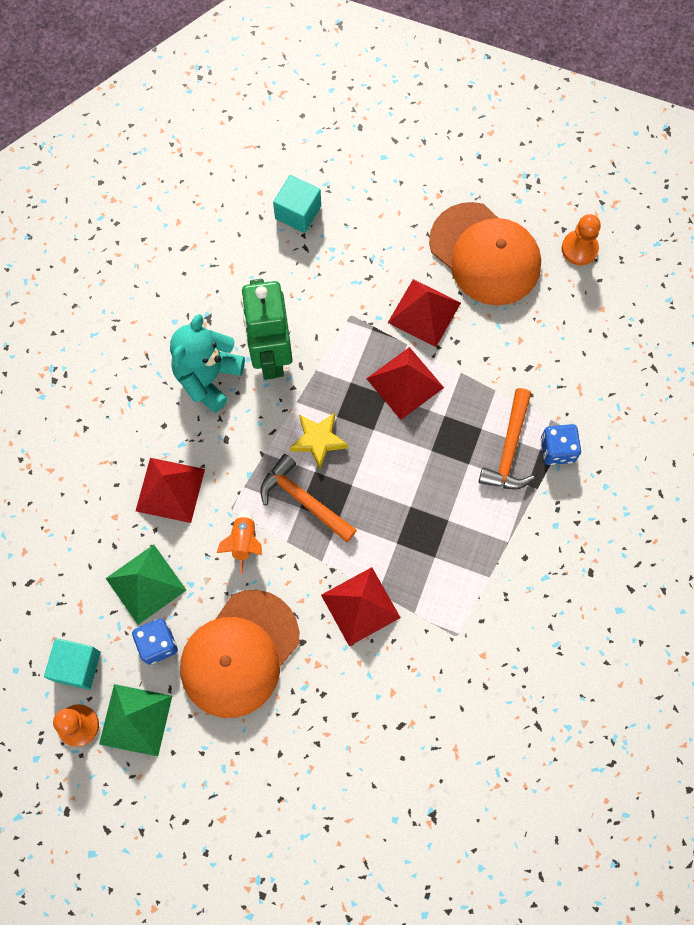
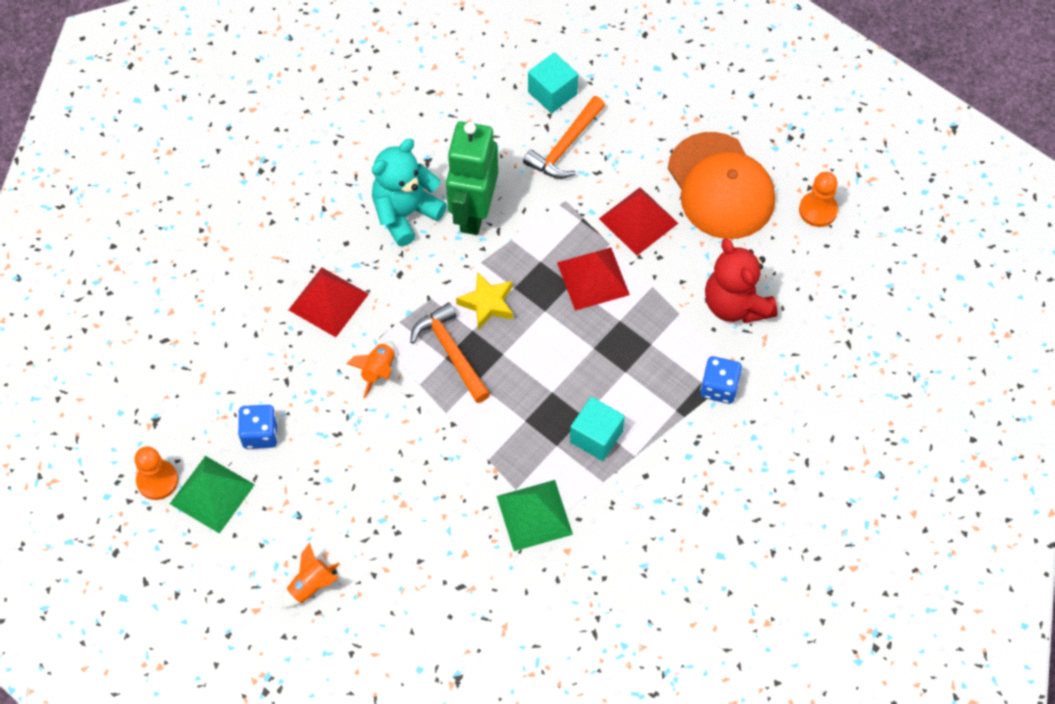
camera: 20 degrees right, 10 degrees down
(77, 666) = (177, 428): turquoise cube -> turquoise cube (596, 437)
(146, 584) = (271, 377): green pyramid -> green pyramid (534, 515)
(239, 654) = (333, 469): orange cap -> none
(264, 776) = (311, 586): none -> orange rocket
(360, 606) = (466, 465): red pyramid -> none
(509, 449) = (671, 372): orange hammer -> orange hammer (565, 147)
(542, 364) = (736, 304): none -> red teddy bear

